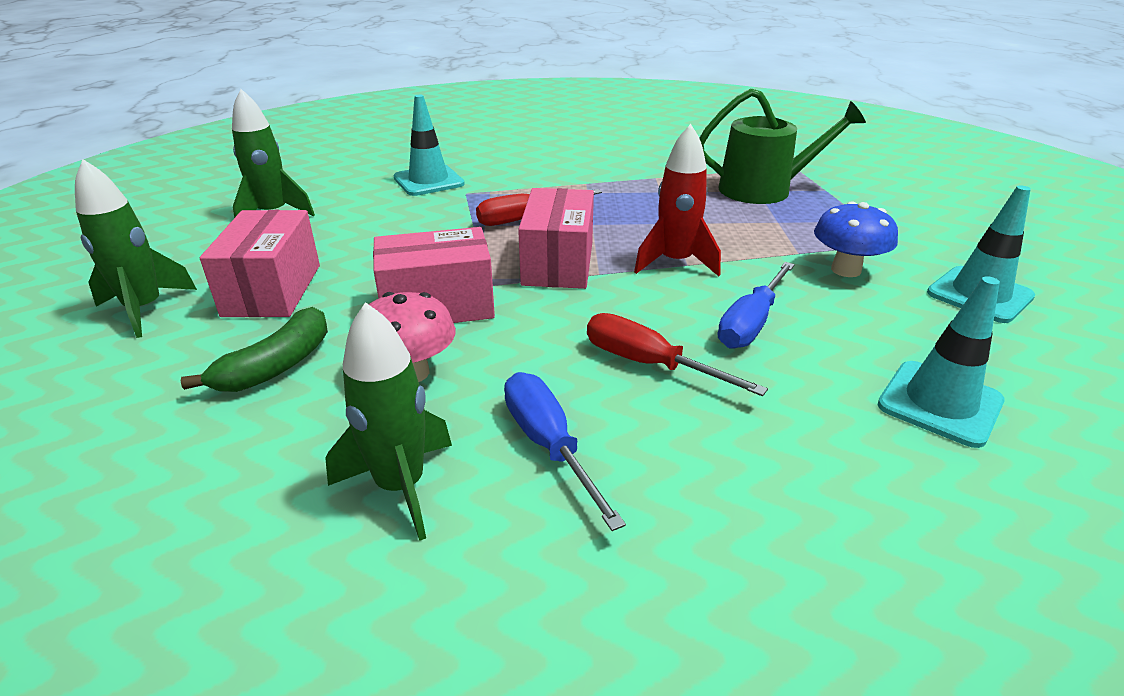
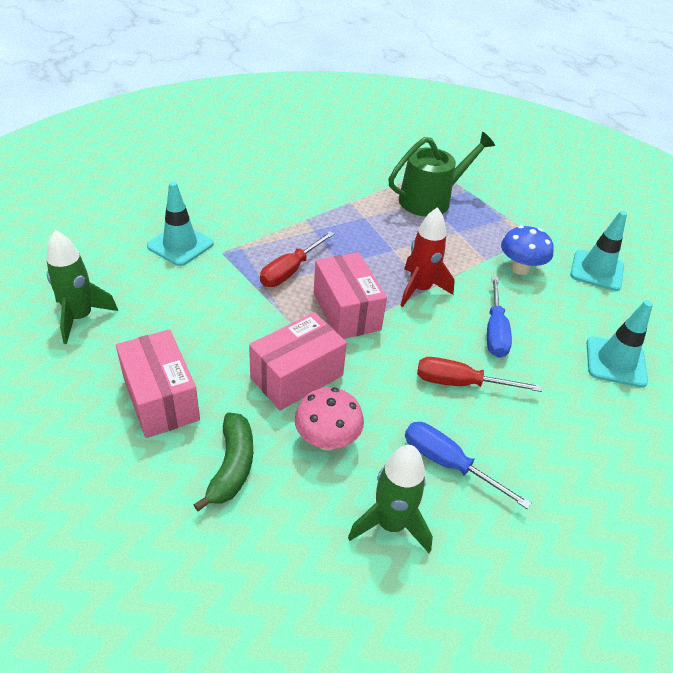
camera: 30 degrees left, 10 degrees up
(145, 309) = (75, 451): green rocket -> none

